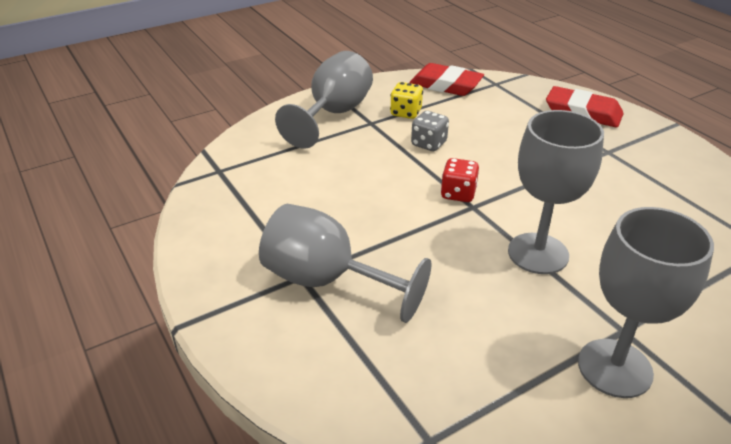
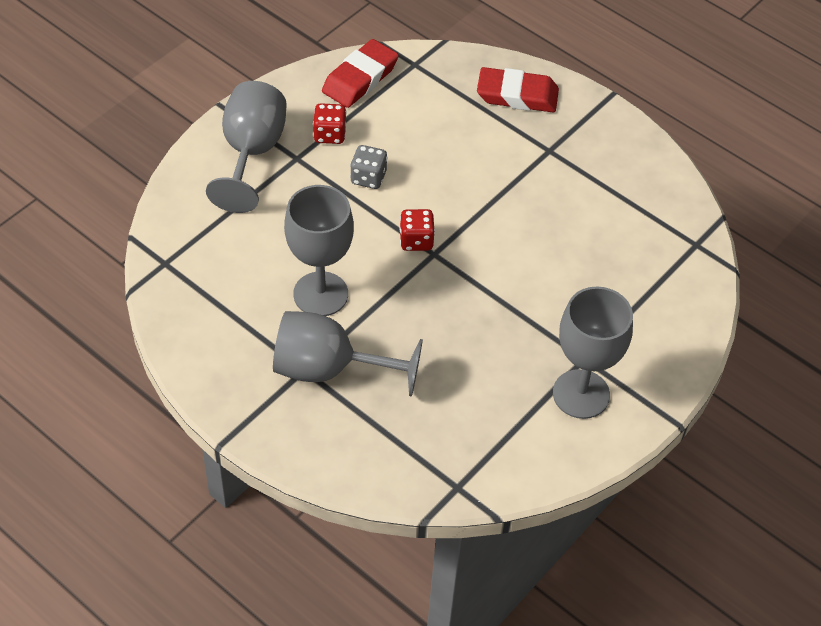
camera: 20 degrees left, 15 degrees up
(406, 113) = (330, 134): yellow dice -> red dice
(445, 85) = (360, 78): red eraser -> red eraser turned 60 degrees counterclockwise
(538, 253) = (504, 296): grey goblet -> grey goblet (320, 294)

